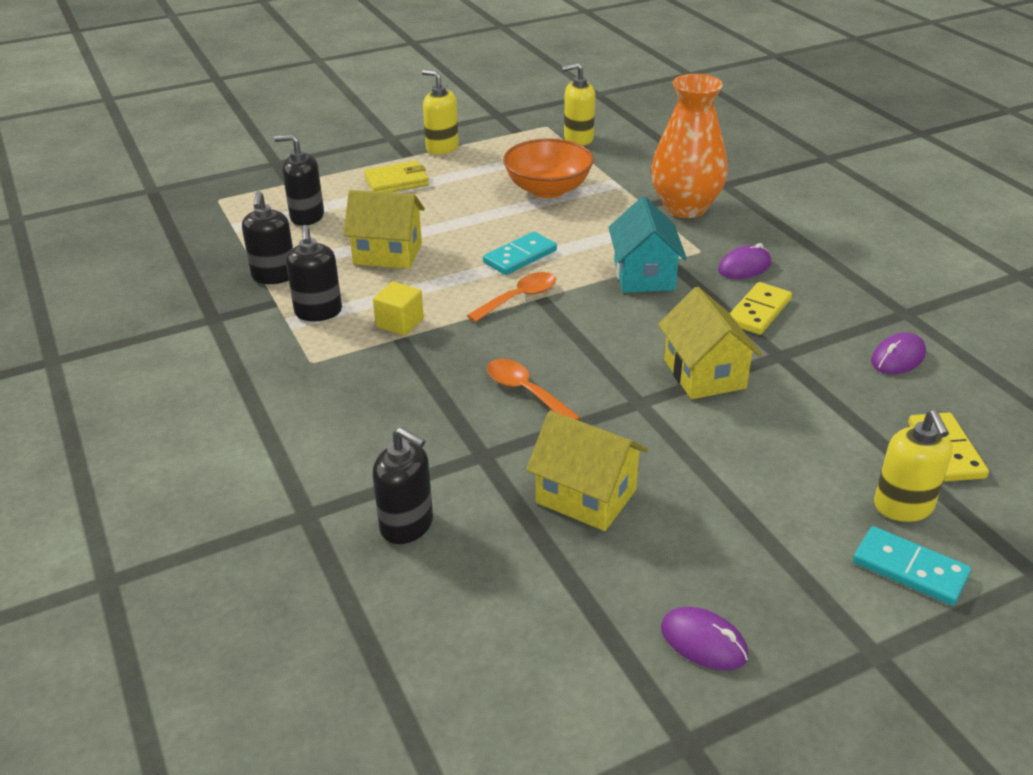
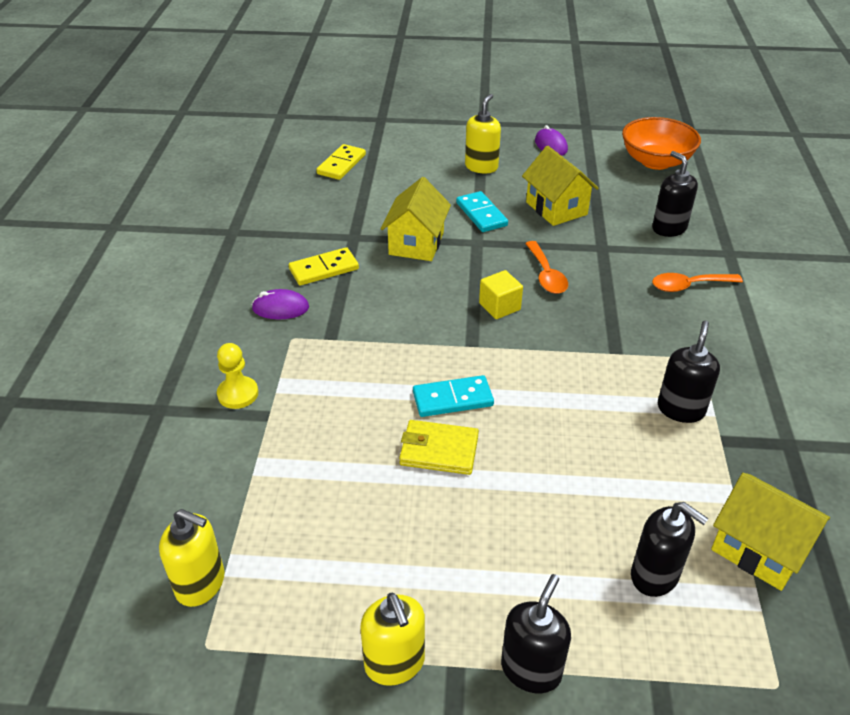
camera: 150 degrees left, 5 degrees up
(274, 276) = (717, 479): black soap dispenser -> black soap dispenser (531, 669)
(388, 253) = (581, 461): yellow house -> yellow house (758, 549)
(396, 181) = (506, 601): yellow wallet -> yellow wallet (439, 450)
(400, 323) = (609, 367): yellow cube -> yellow cube (499, 306)
(519, 298) = (490, 352): orange spoon -> orange spoon (689, 286)
(548, 189) = (338, 490): orange bowl -> orange bowl (656, 161)
(644, 275) = (367, 333): turquoise house -> none
(685, 208) = (238, 394): orange vase -> yellow pawn
(897, 358) = (287, 210): purple mouse -> none
(903, 506) = (399, 154): yellow soap dispenser -> yellow soap dispenser (481, 167)
(910, 569) = (431, 137): turquoise domino -> turquoise domino (481, 214)

